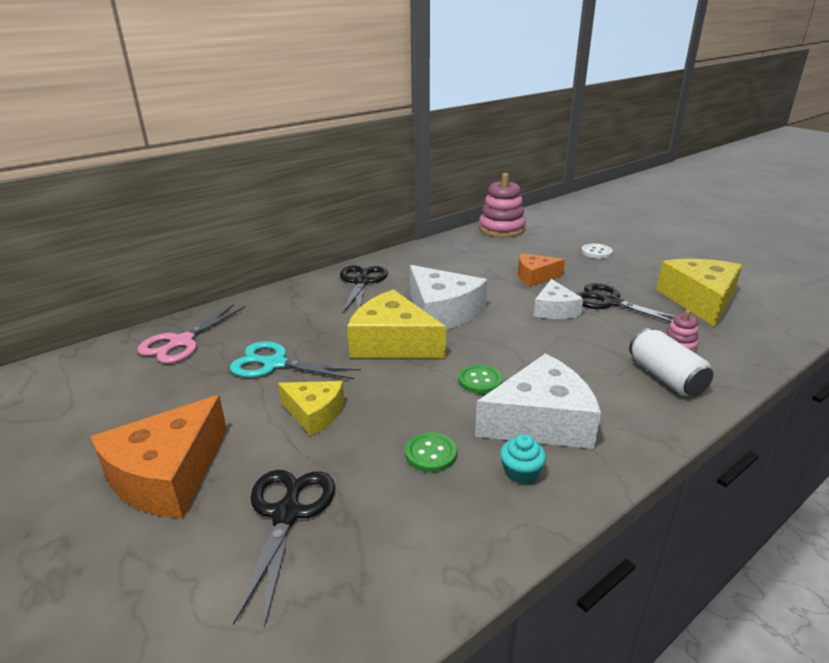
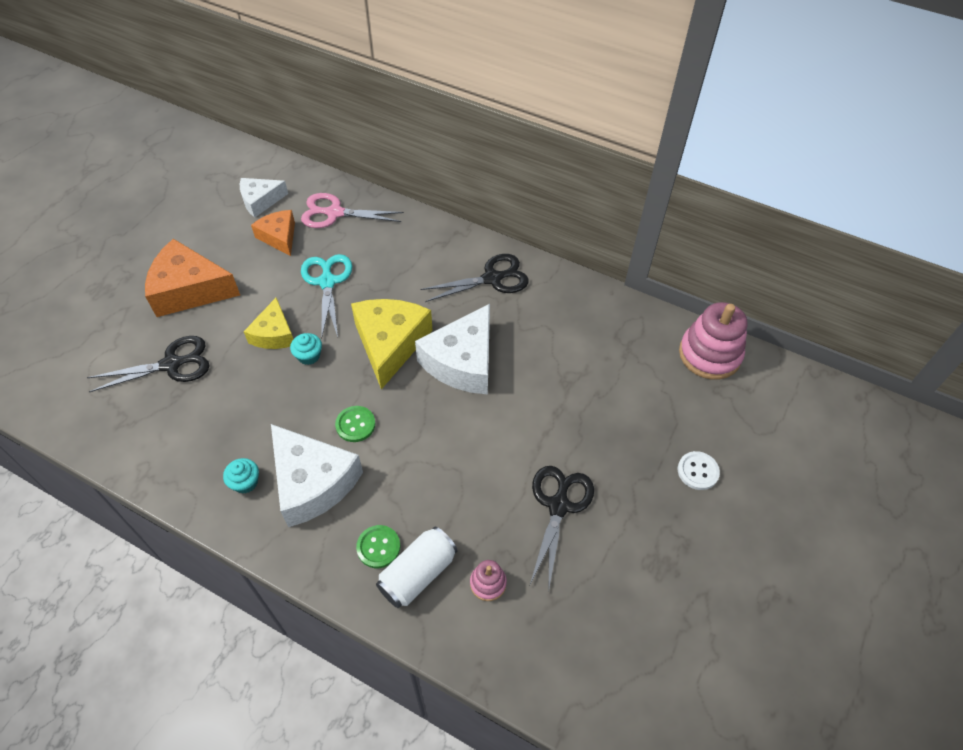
camera: 65 degrees right, 25 degrees up
(367, 394) = (309, 356): none -> turquoise cupcake
(431, 454) = (250, 420): green button -> green button (378, 547)
(535, 276) = (586, 420): orange cheese -> orange cheese (279, 237)
(554, 310) = (514, 455): white cheese -> white cheese (260, 201)
(700, 300) = (613, 602): yellow cheese -> none

